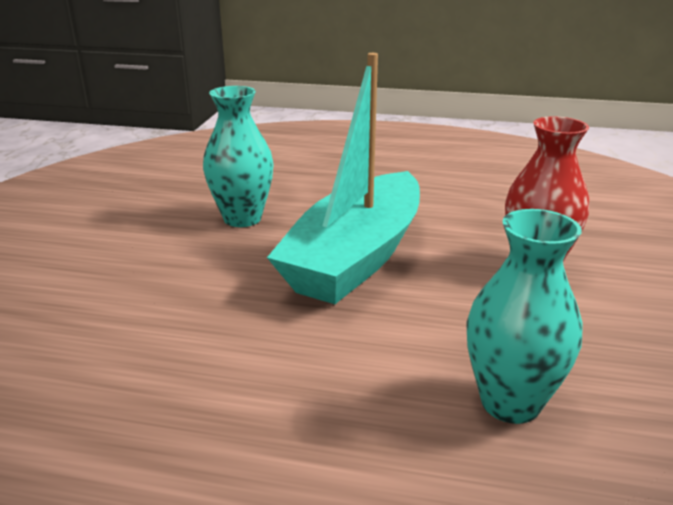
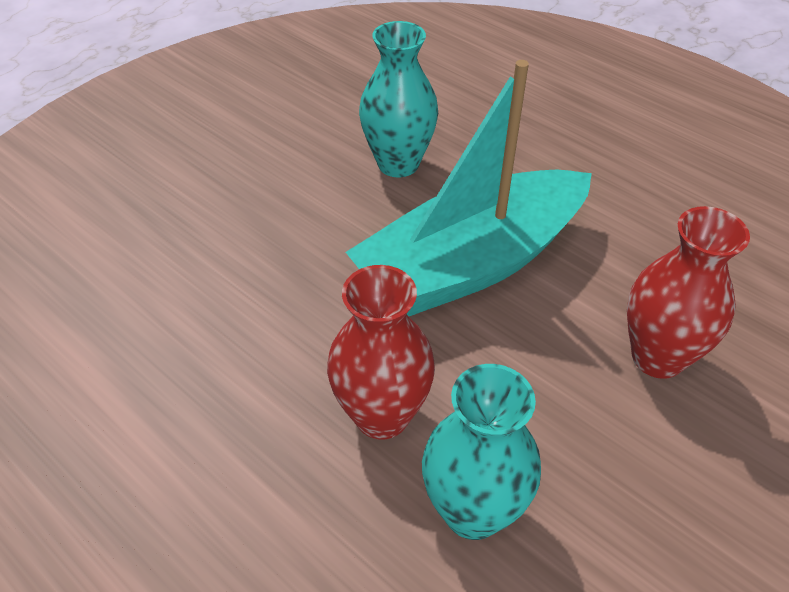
camera: 30 degrees right, 20 degrees up
(376, 371) = (382, 415): none -> red vase

